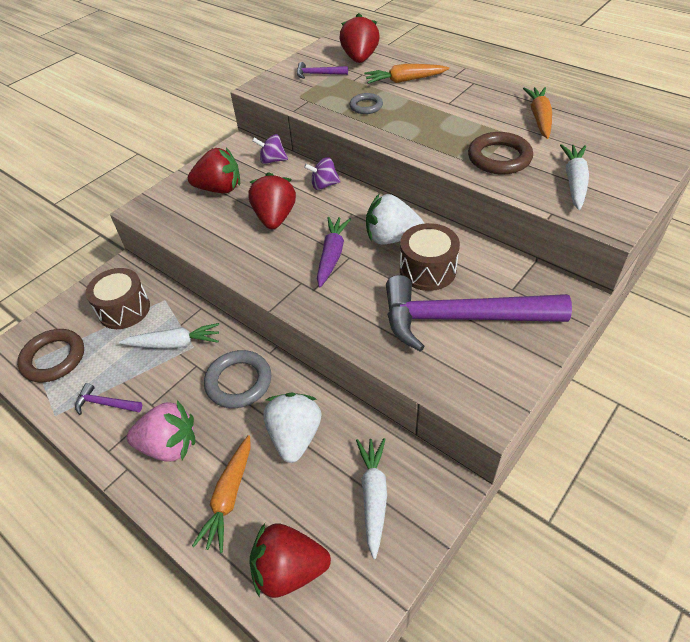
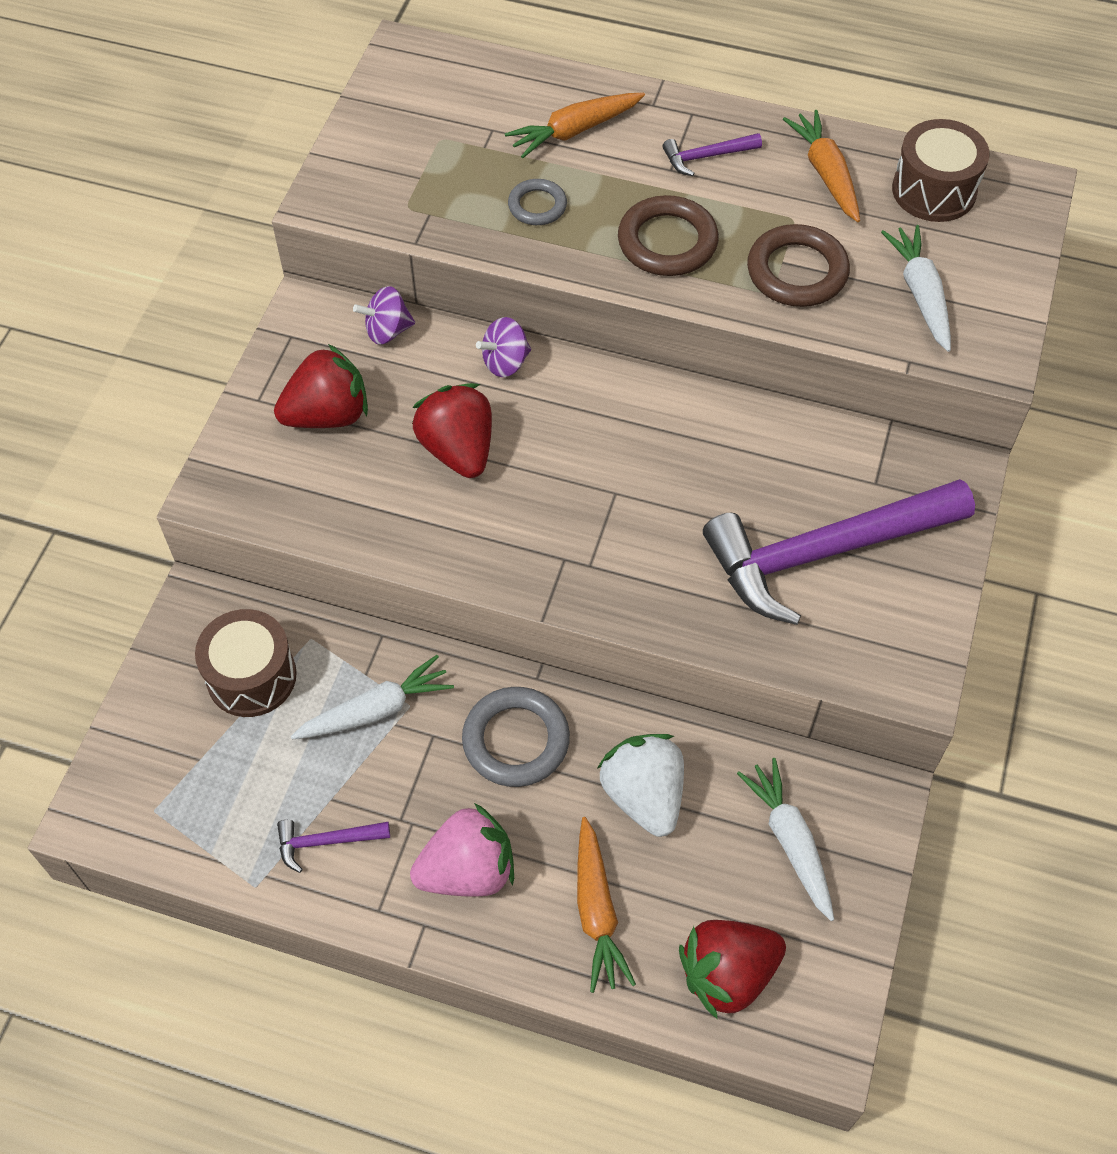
camera: 25 degrees left, 10 degrees up
(54, 358) = (187, 797): brown ring -> brown ring (667, 242)
(318, 74) = (413, 145): purple hammer -> purple hammer (706, 156)
(332, 255) = (588, 496): purple carrot -> none
(360, 58) = (469, 91): red strawberry -> none
(391, 238) = (664, 439): white strawberry -> none
(427, 270) = (744, 483): brown drum -> brown drum (934, 190)

